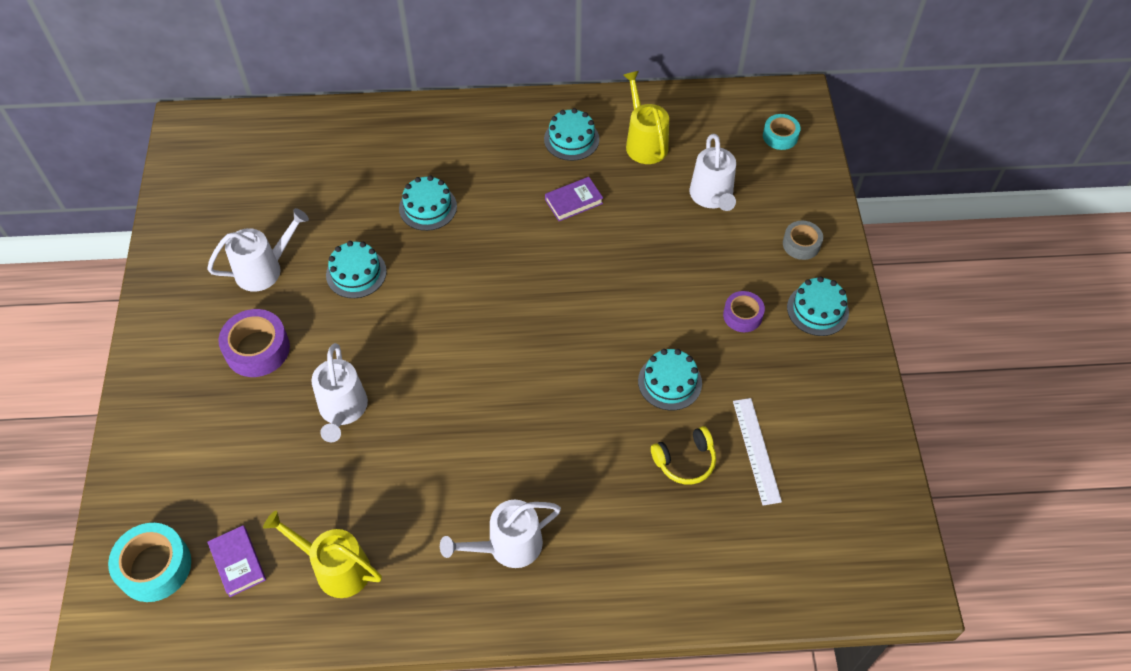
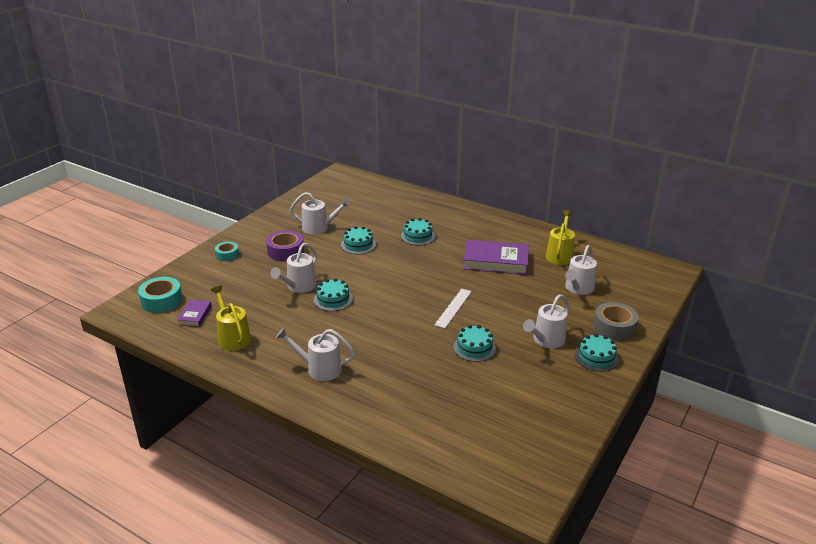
camera: 35 degrees right, 25 degrees down
(571, 139) = (519, 240): turquoise cake -> turquoise cake (333, 299)
(573, 201) = (495, 261): purple book -> purple book, size x1.99
(685, 461) = (449, 382): yellow headphones -> none
(742, 315) = (546, 340): purple tape -> white watering can
(756, 450) = (495, 397): white ruler -> white ruler (453, 308)
(780, 136) = (646, 281): turquoise tape -> turquoise tape (227, 255)
(801, 244) = (614, 327): grey tape -> grey tape, size x1.60

